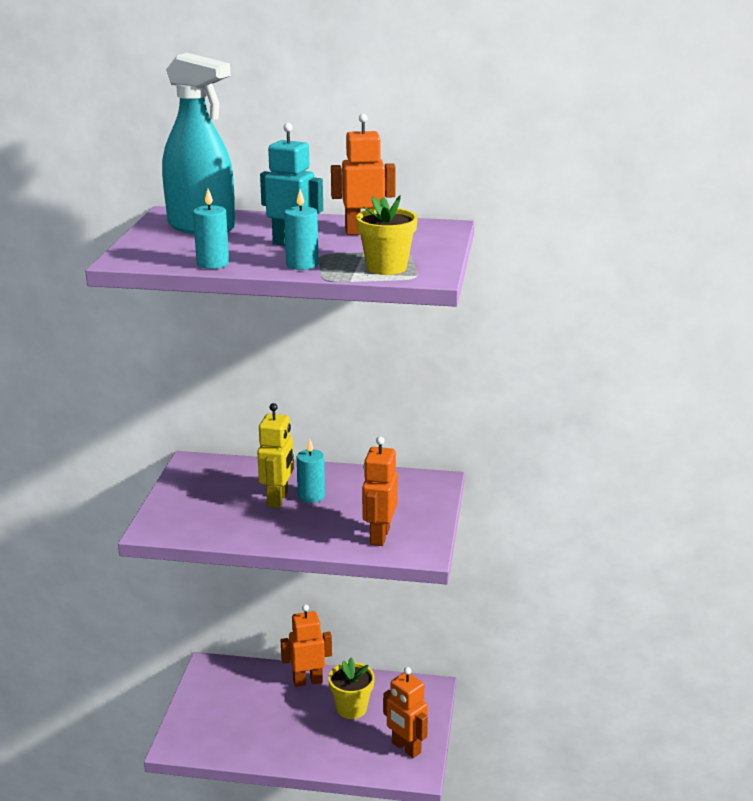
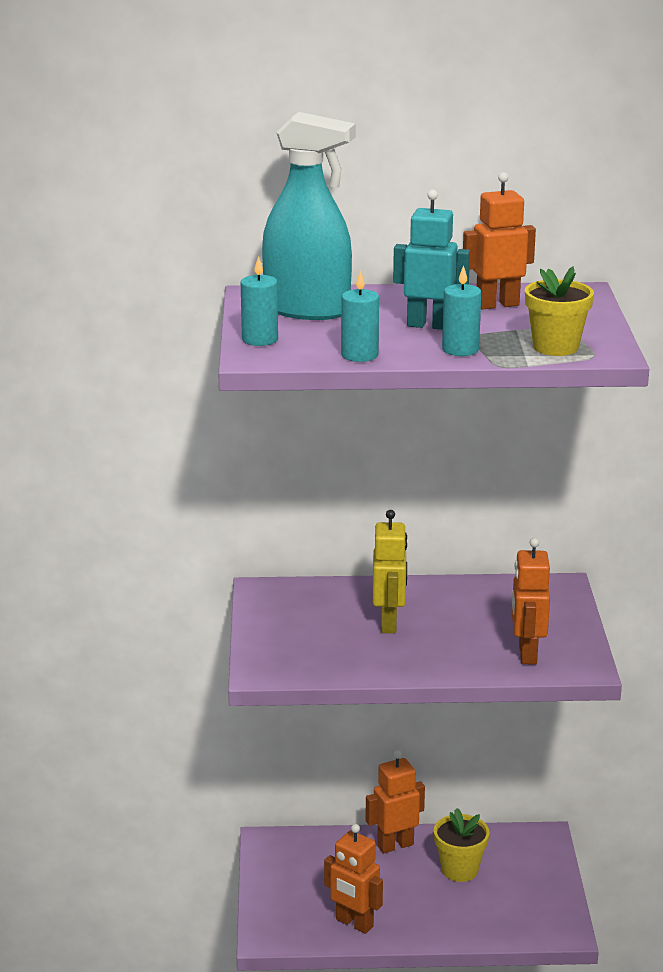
camera: 10 degrees left, 0 degrees up
(311, 496) = (425, 616): turquoise candle -> turquoise candle (260, 339)
(406, 748) = (540, 906): orange robot -> orange robot (354, 923)

